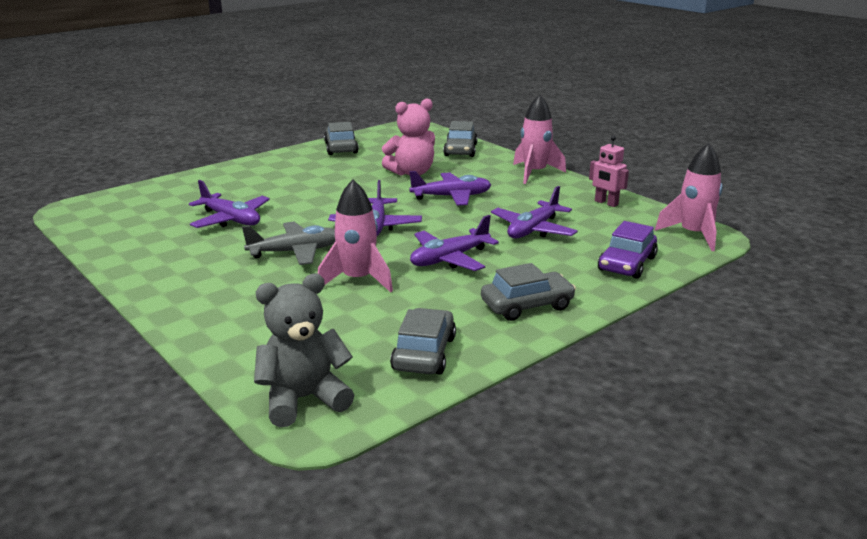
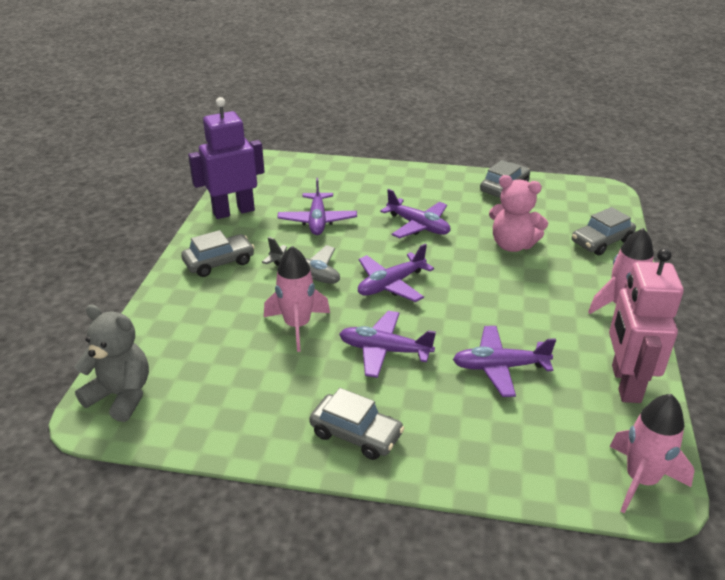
camera: 50 degrees right, 10 degrees up
(130, 247) = (233, 211): none -> purple robot
(424, 353) = (227, 418): grey car -> grey car (219, 262)
(451, 197) = (498, 289): purple plane -> purple plane (418, 226)
(606, 203) = (625, 384): pink robot -> pink robot, size x1.91
(627, 264) = (509, 460): purple car -> none

